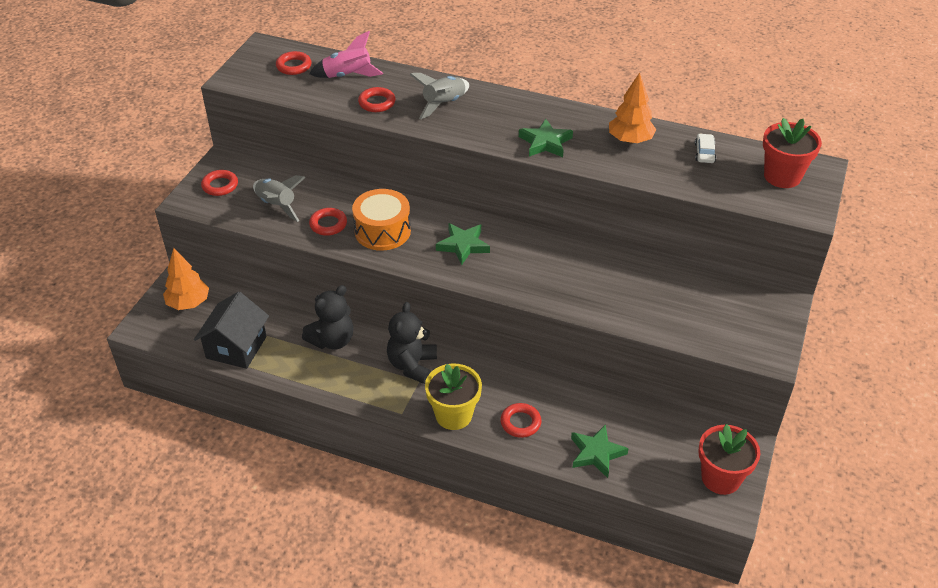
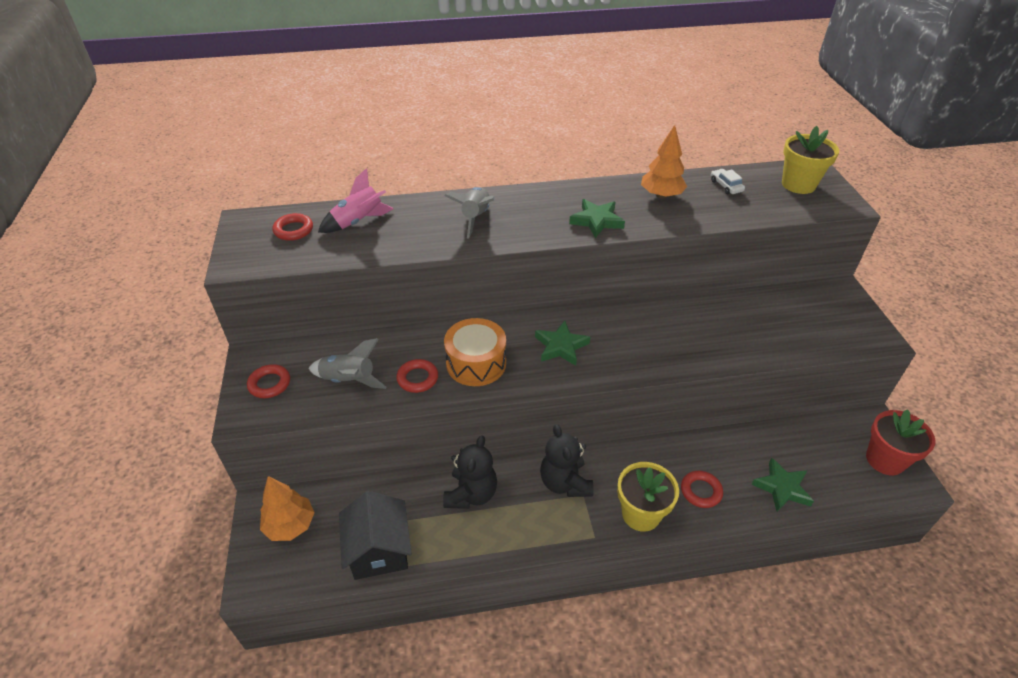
camera: 30 degrees left, 0 degrees up
(377, 103) = (410, 237): red ring -> none
(782, 176) = (798, 184): red flower pot -> yellow flower pot

